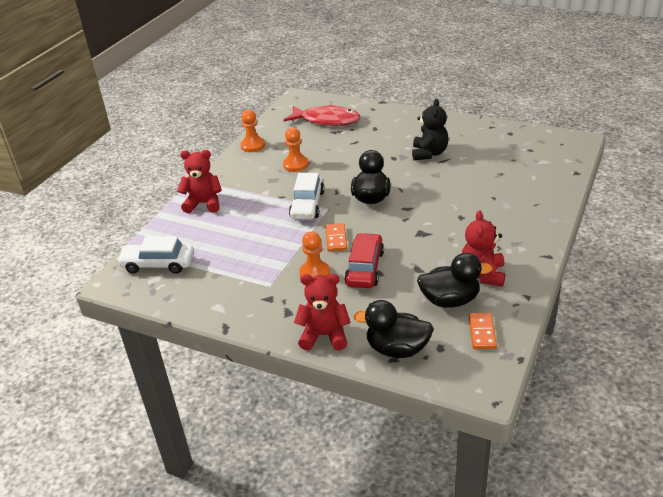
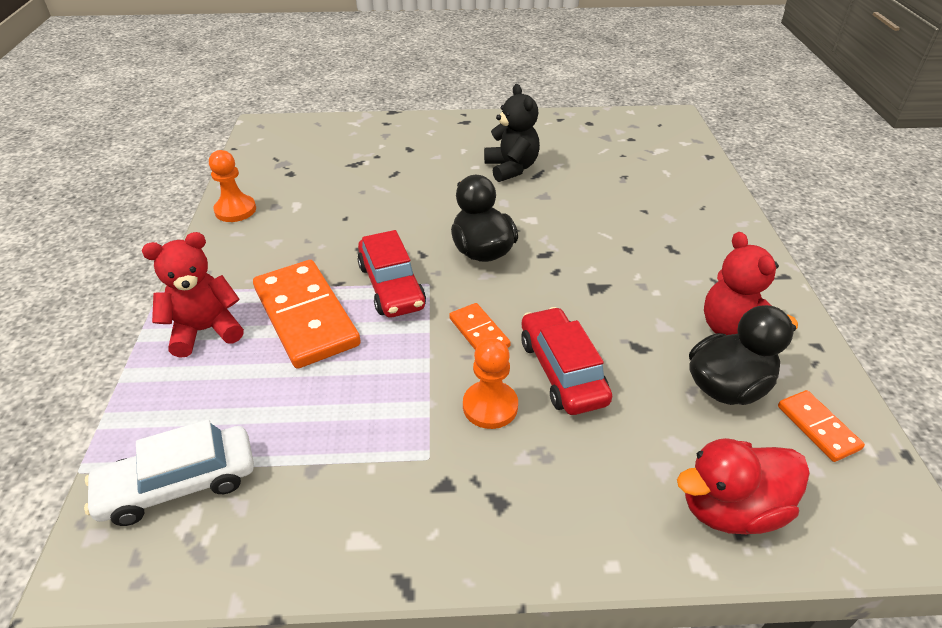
camera: 30 degrees left, 5 degrees up
(254, 209) = (305, 316): none -> orange domino
(295, 165) = (327, 225): orange pawn -> none
(307, 205) = (391, 286): white car -> red car
(324, 335) = (596, 528): red teddy bear -> none
(326, 120) = (330, 150): red fish -> none
(397, 349) = (731, 508): black duck -> red duck

